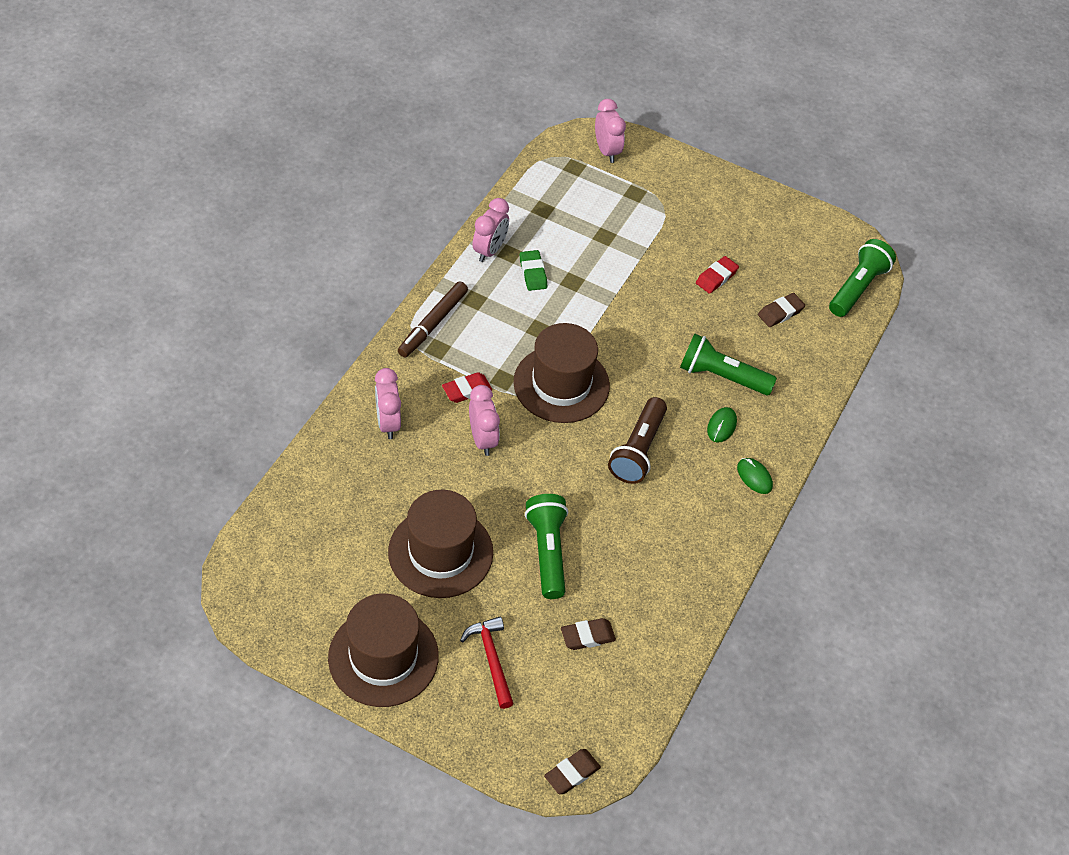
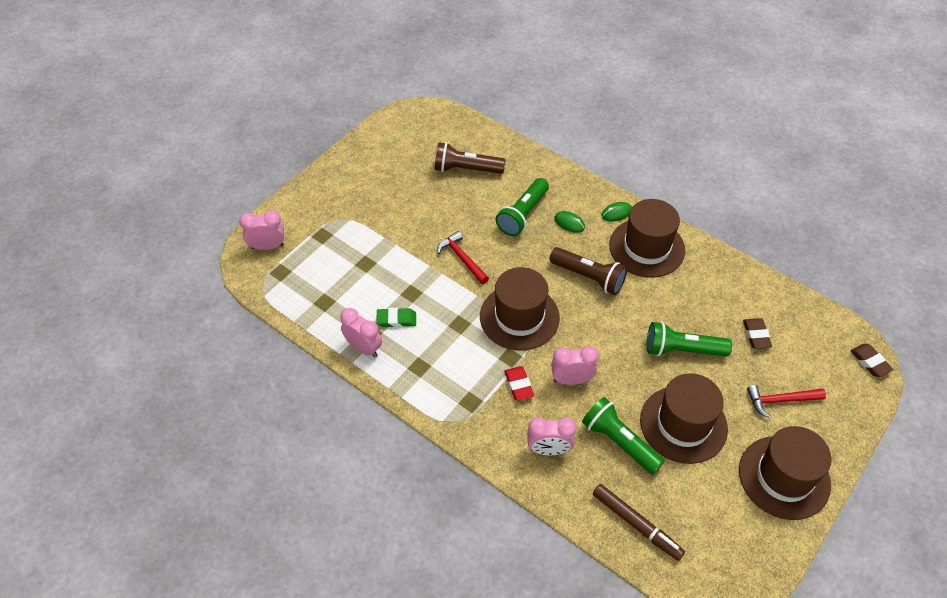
camera: 75 degrees left, 0 degrees up
(433, 324) = (441, 402): brown marker -> brown marker (636, 524)
(635, 322) = (462, 258): none -> red hammer
(703, 512) = (646, 248): none -> brown hat
(716, 277) = (424, 200): red eraser -> none
(780, 312) = (466, 169): brown eraser -> brown flashlight
(857, 287) = (449, 122): green flashlight -> green flashlight (619, 442)

